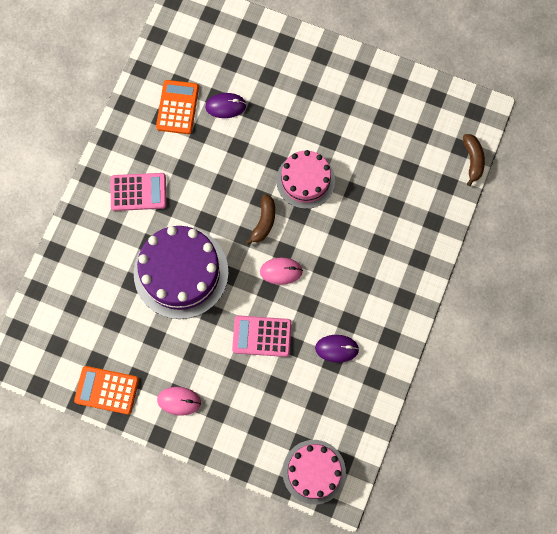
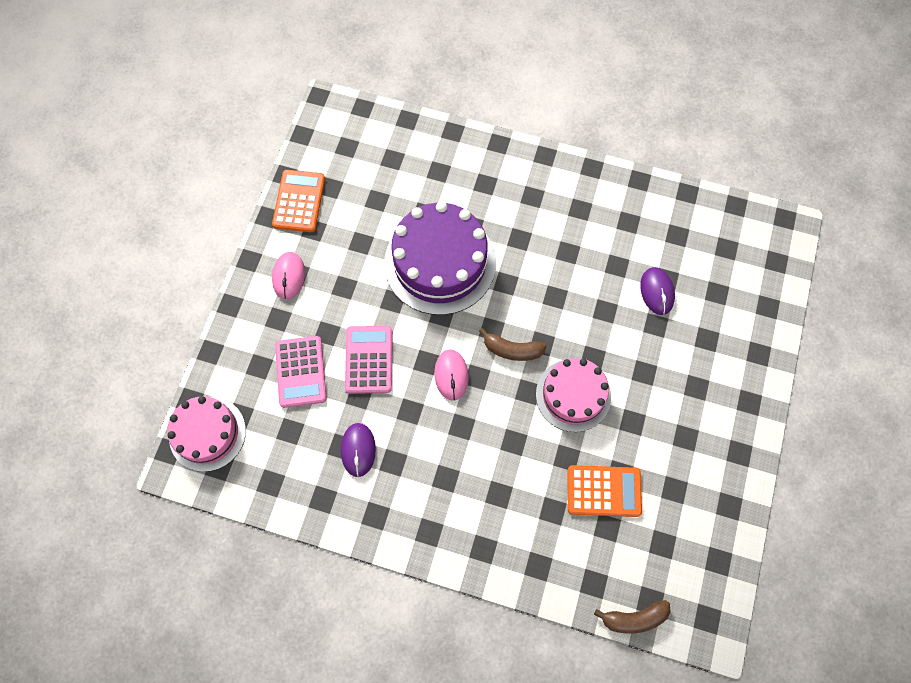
camera: 85 degrees right, 5 degrees down
(138, 192) = (532, 207): pink calculator -> pink calculator (301, 372)
(177, 107) = (645, 238): orange calculator -> orange calculator (604, 491)

